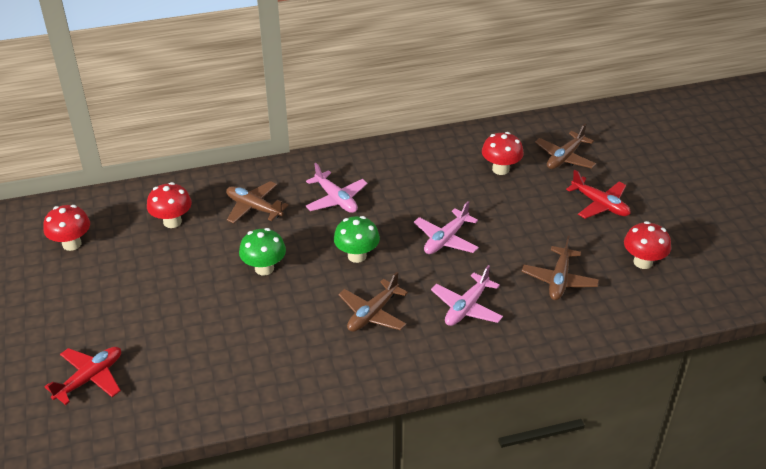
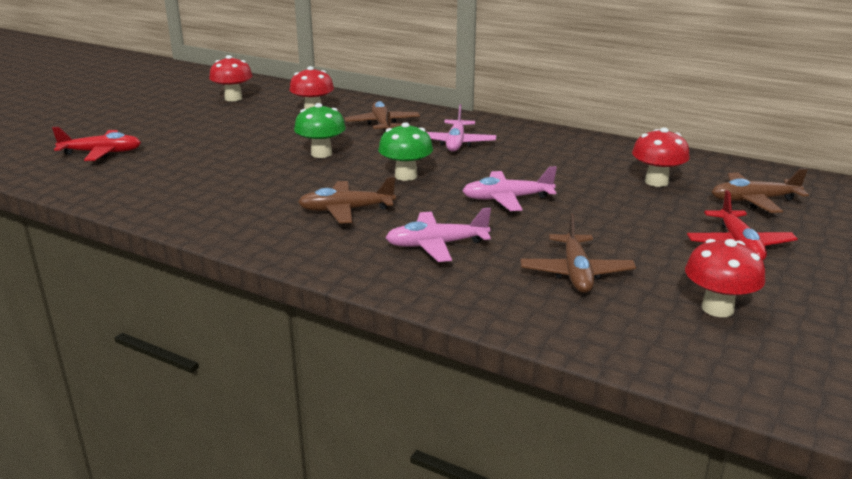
camera: 45 degrees right, 15 degrees down
(559, 280) = (576, 273): brown plane -> brown plane turned 60 degrees counterclockwise

